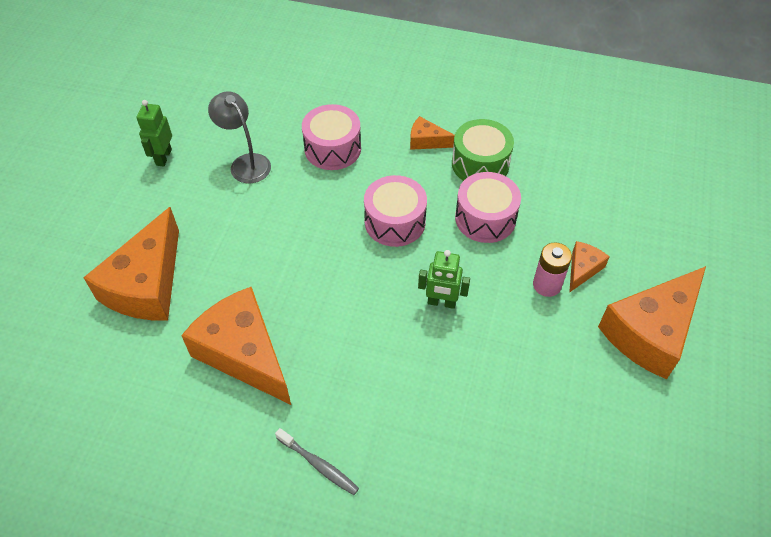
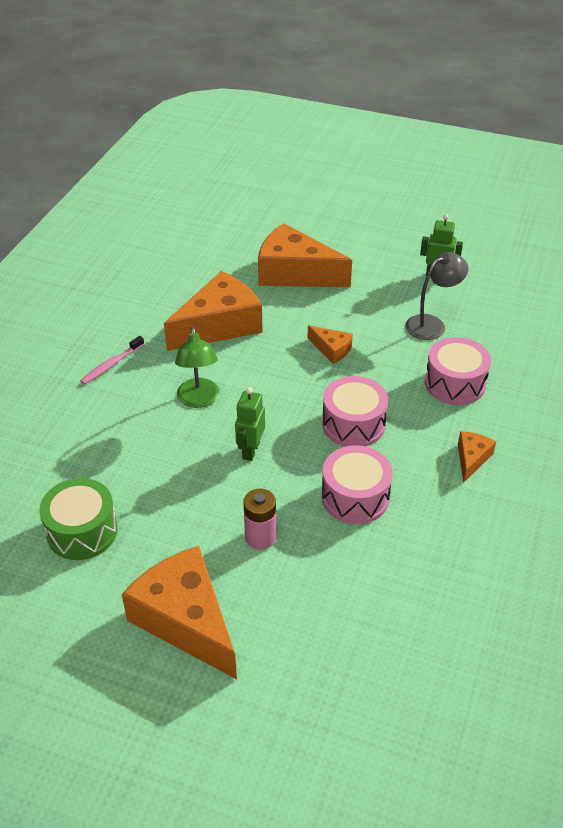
camera: 95 degrees right, 10 degrees down
(319, 465) = (111, 365): grey toothbrush -> pink toothbrush
(373, 358) = (199, 400): none -> green lamp
(480, 164) = (437, 503): green drum -> green drum (82, 531)
(582, 269) = (277, 573): orange cheese -> orange cheese (331, 349)

